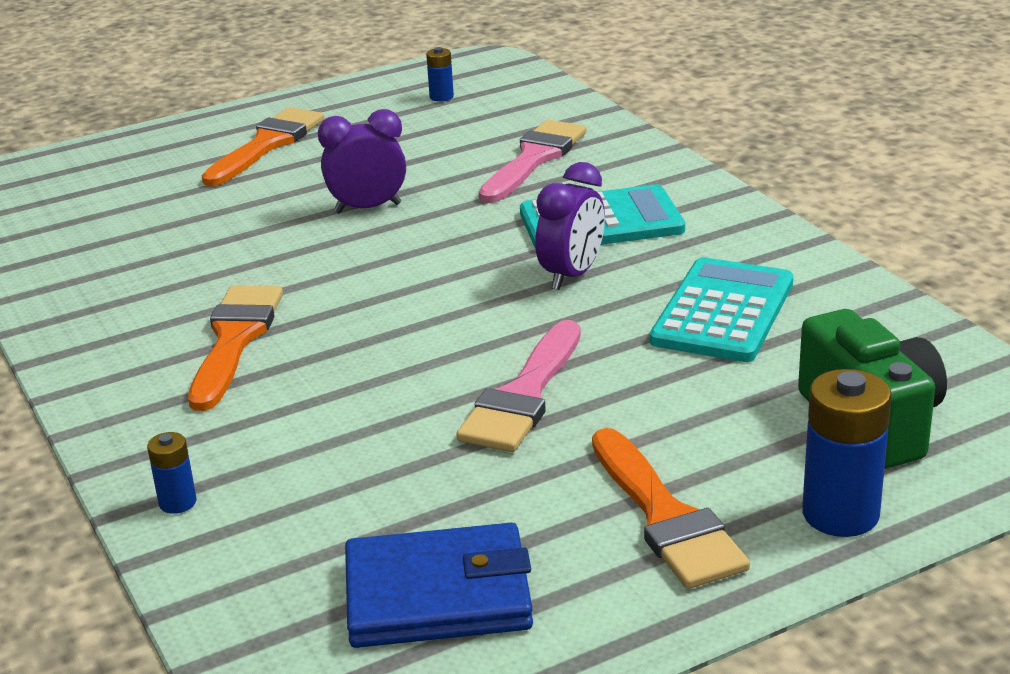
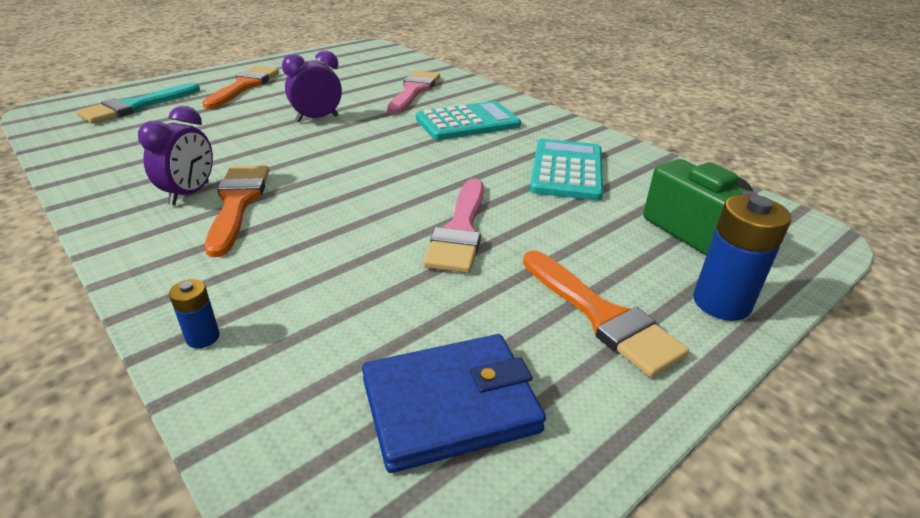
camera: 15 degrees left, 5 degrees up
(107, 179) = (136, 106): none -> turquoise brush
(441, 97) = (348, 62): blue battery -> none
(572, 275) = (462, 153): purple clock -> purple clock (190, 193)

